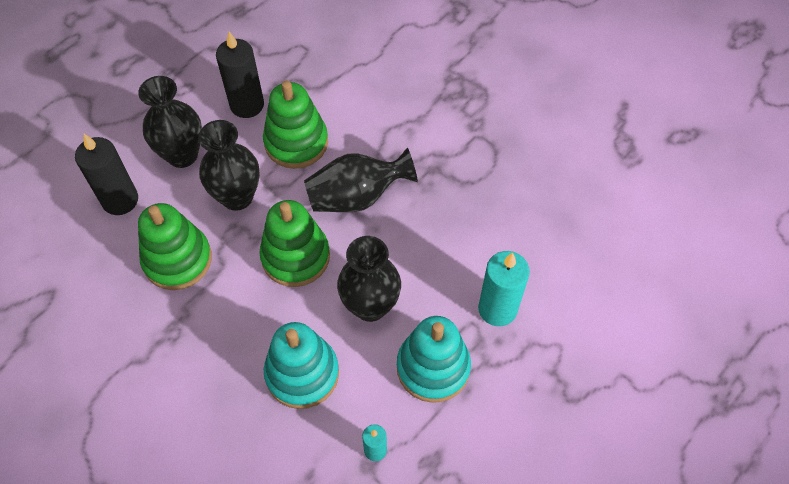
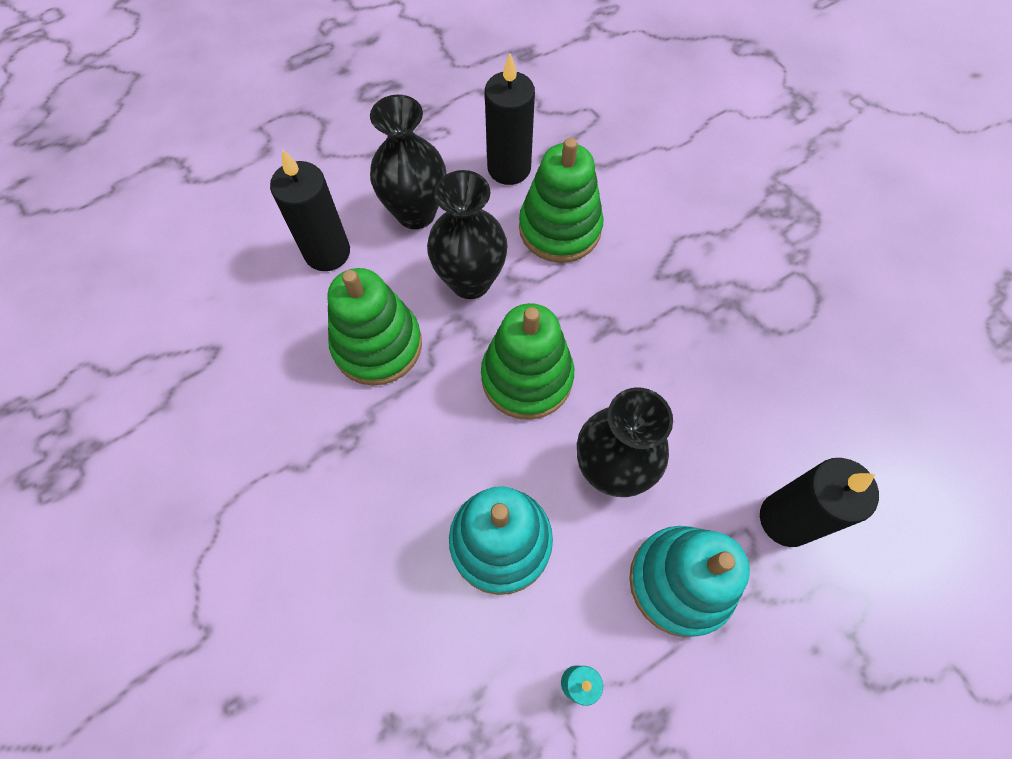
camera: 15 degrees right, 5 degrees up
(357, 196) = (623, 316): black vase -> none
(497, 309) = (786, 519): turquoise candle -> black candle

